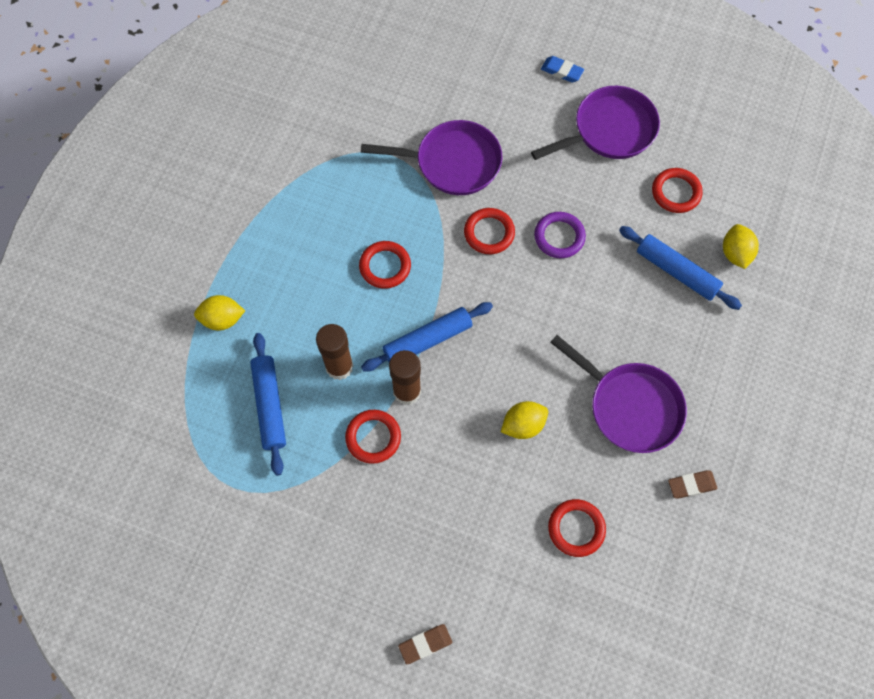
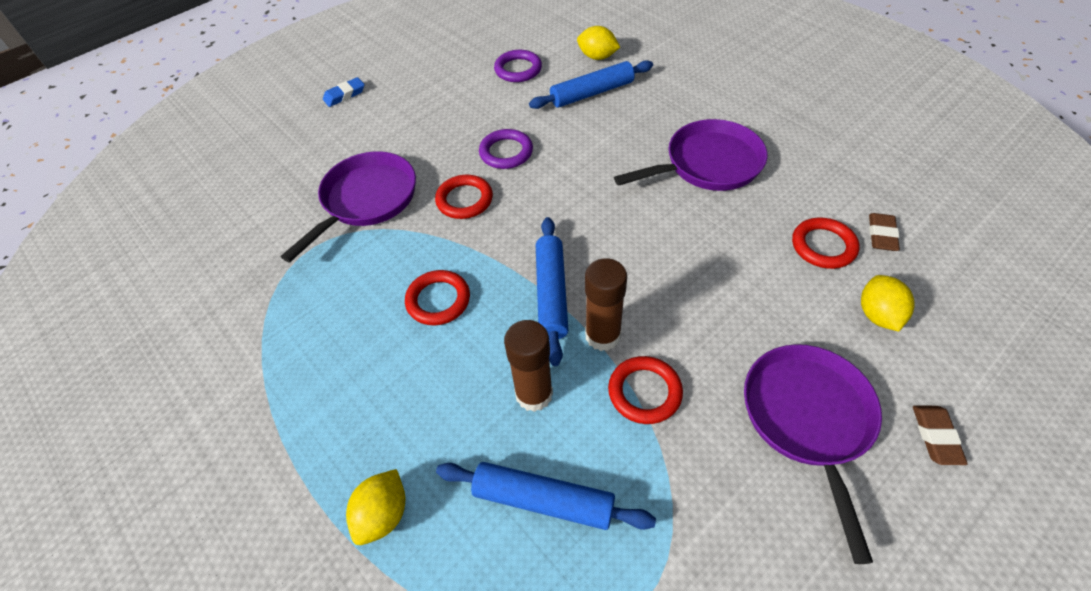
camera: 60 degrees left, 15 degrees down
(523, 425) = (691, 248): yellow lemon -> yellow lemon (878, 315)
(609, 130) = (428, 87): purple pan -> purple pan (808, 420)
(676, 192) = (518, 69): red ring -> purple ring
(691, 485) = (804, 152): brown eraser -> brown eraser (881, 235)

